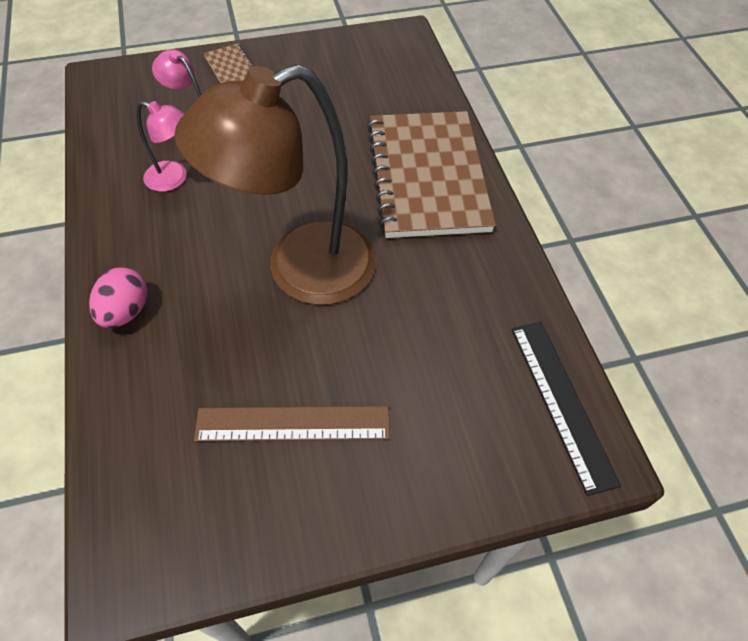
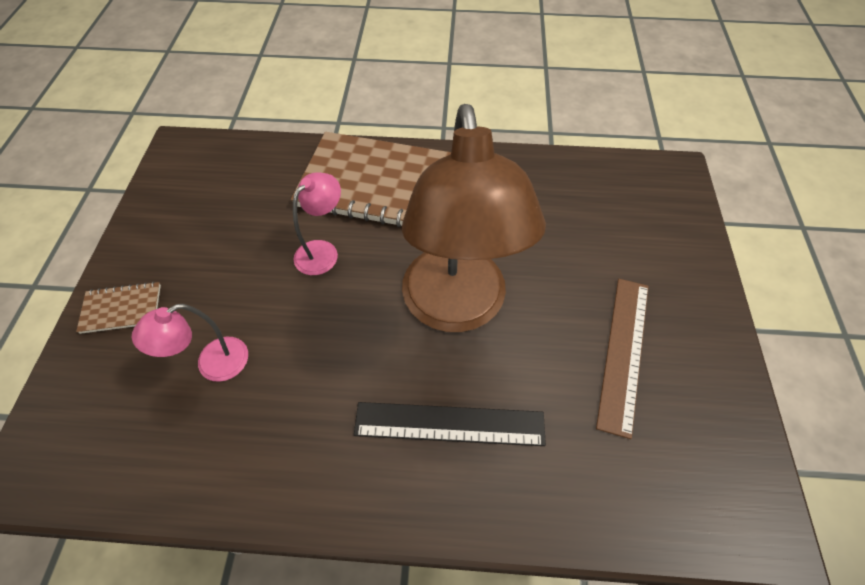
camera: 70 degrees left, 0 degrees up
(125, 311) = (458, 486): pink egg -> none
(174, 179) = (277, 404): pink lamp -> pink lamp (322, 251)
(561, 402) = (630, 176): black ruler -> black ruler (449, 424)

